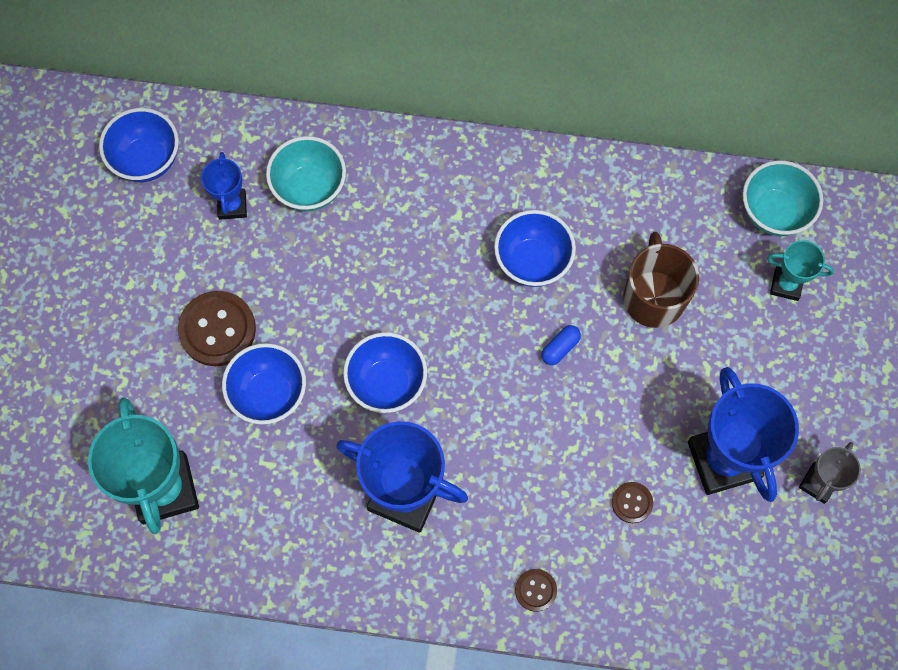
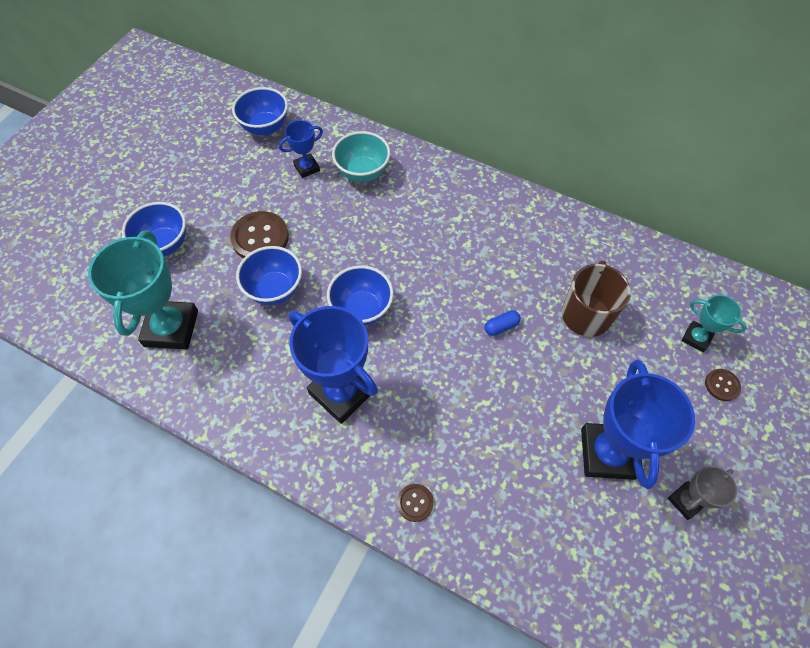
camera: 20 degrees right, 10 degrees down
(232, 205) = (307, 168): blue trophy -> blue trophy turned 45 degrees clockwise
(532, 261) = (501, 262): blue bowl -> blue bowl (164, 244)
(632, 503) = (519, 460): brown button -> brown button (722, 385)
(773, 212) = (699, 285): turquoise bowl -> none

